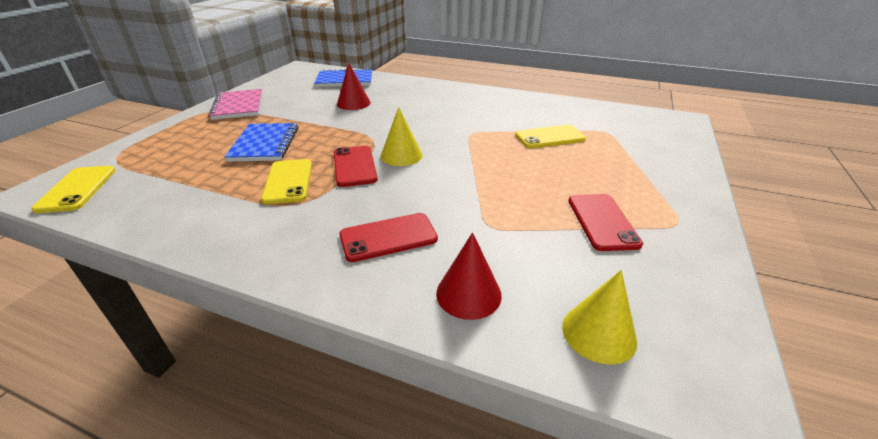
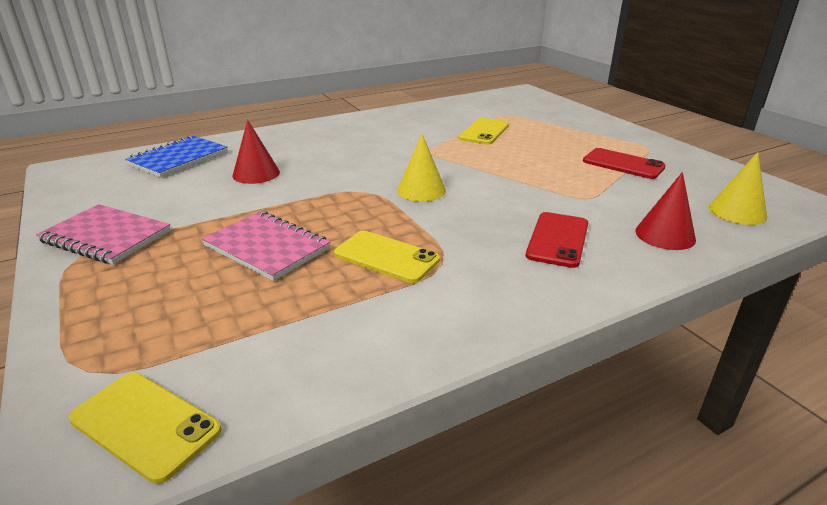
camera: 50 degrees left, 5 degrees down
(265, 144) = (267, 247): blue notebook -> pink notebook
(354, 166) = (408, 216): red phone -> none

